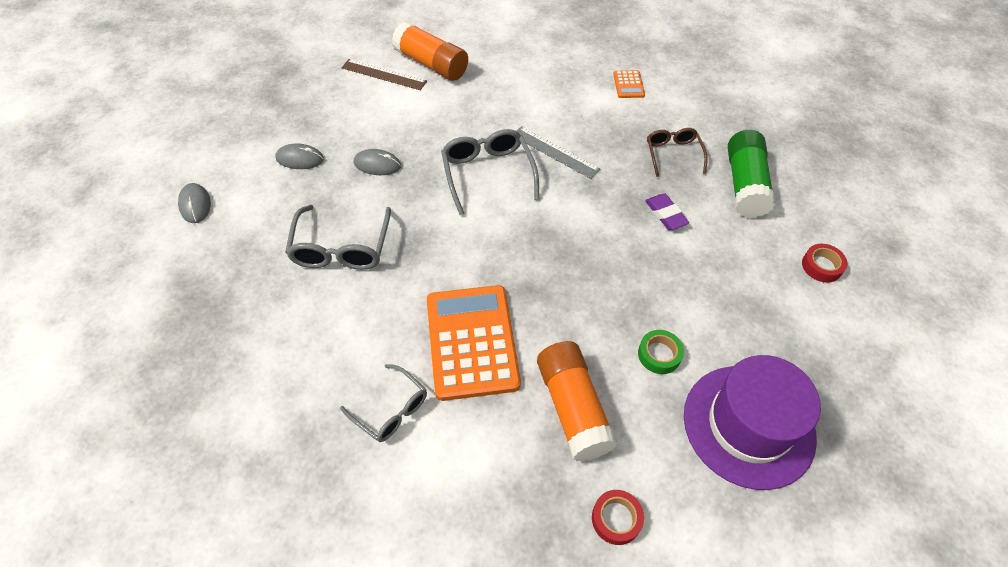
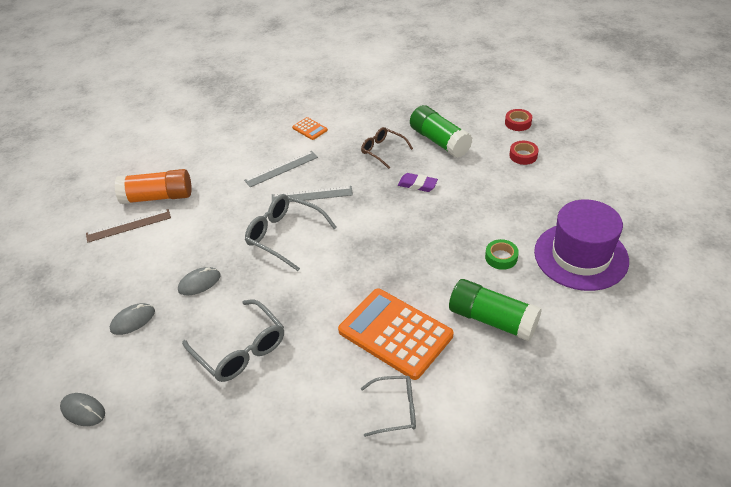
camera: 40 degrees left, 10 degrees down
(558, 107) = (281, 169): none -> grey ruler
(573, 408) = (492, 319): orange glue stick -> green glue stick
(616, 519) = (578, 352): red tape -> red tape (518, 123)

